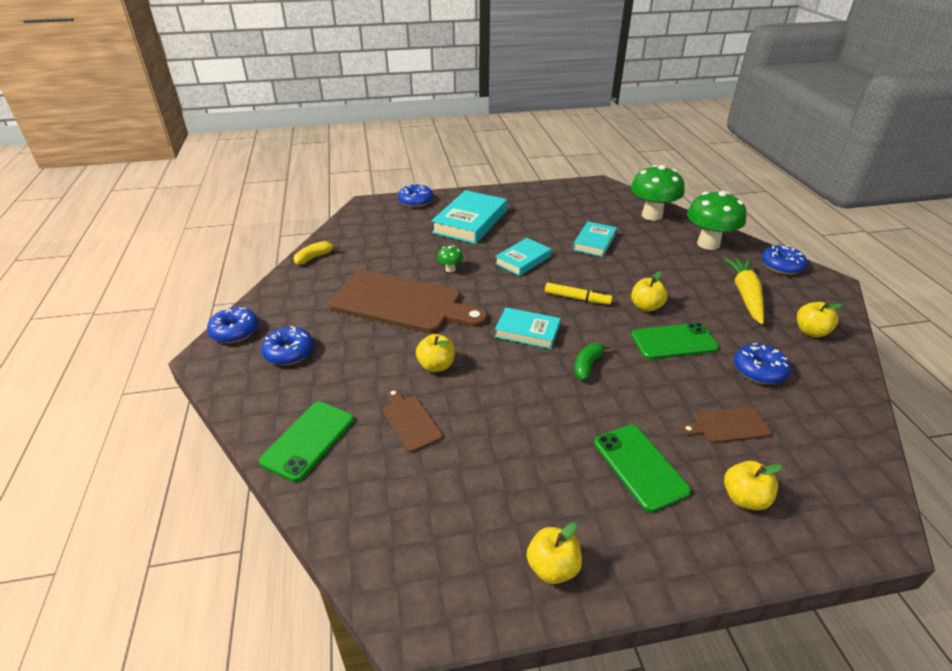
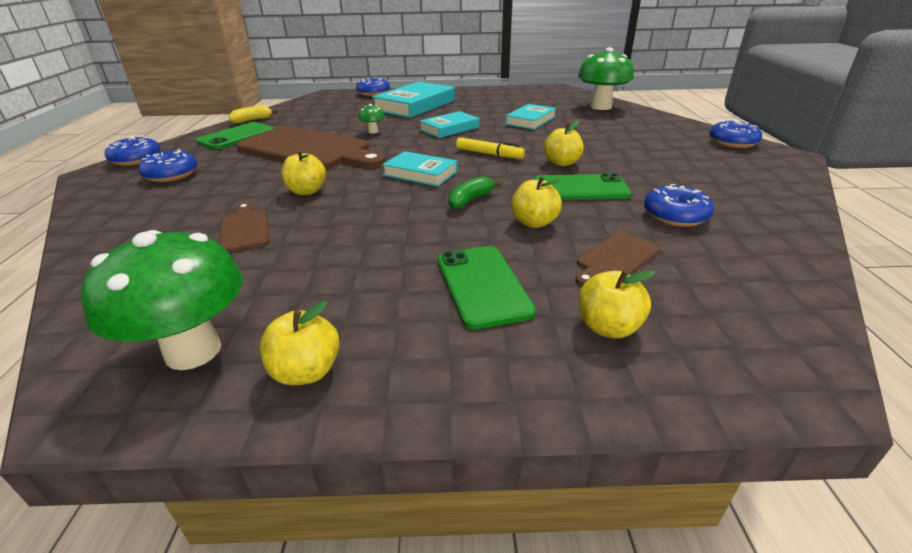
camera: 10 degrees right, 5 degrees down
(308, 440) = (127, 235): green phone -> green phone (236, 136)
(708, 244) = (653, 125): green mushroom -> green mushroom (193, 351)
(728, 426) = (616, 258): brown cutting board -> brown cutting board turned 45 degrees counterclockwise
(745, 295) = (681, 160): yellow carrot -> none
(811, 332) = (753, 190): yellow apple -> yellow apple (534, 222)

